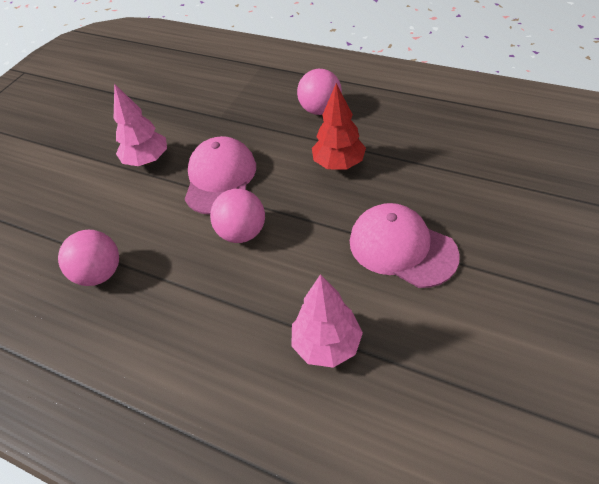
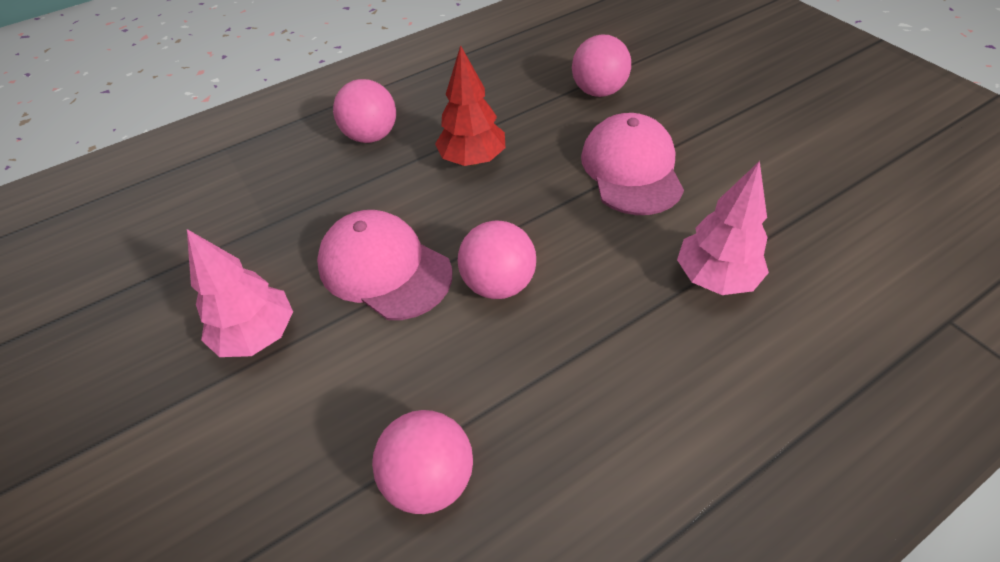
camera: 60 degrees left, 0 degrees up
(402, 248) = (631, 169): pink cap -> pink cap turned 105 degrees clockwise
(476, 188) = (598, 91): none -> pink ball

